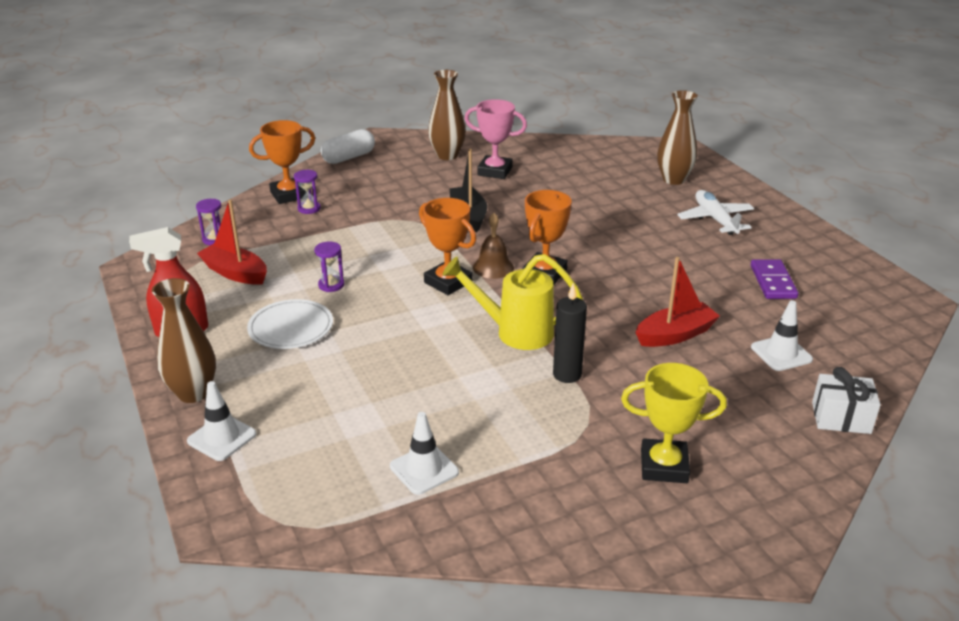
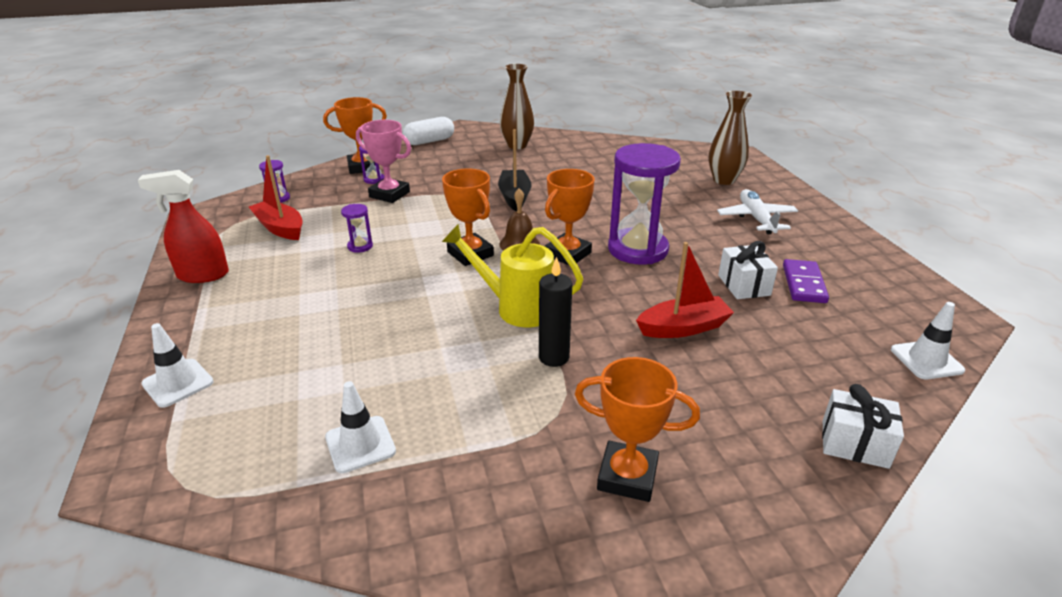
camera: 10 degrees right, 0 degrees up
(193, 393) = (178, 335): brown vase -> none
(291, 327) = (302, 282): white plate -> none
(495, 171) = (555, 161): pink trophy -> pink trophy (389, 194)
(611, 262) = (638, 249): none -> purple hourglass
(664, 466) = (627, 476): yellow trophy -> orange trophy
(719, 289) = (744, 285): none -> white gift
(781, 353) = (797, 360): white traffic cone -> white traffic cone (926, 360)

